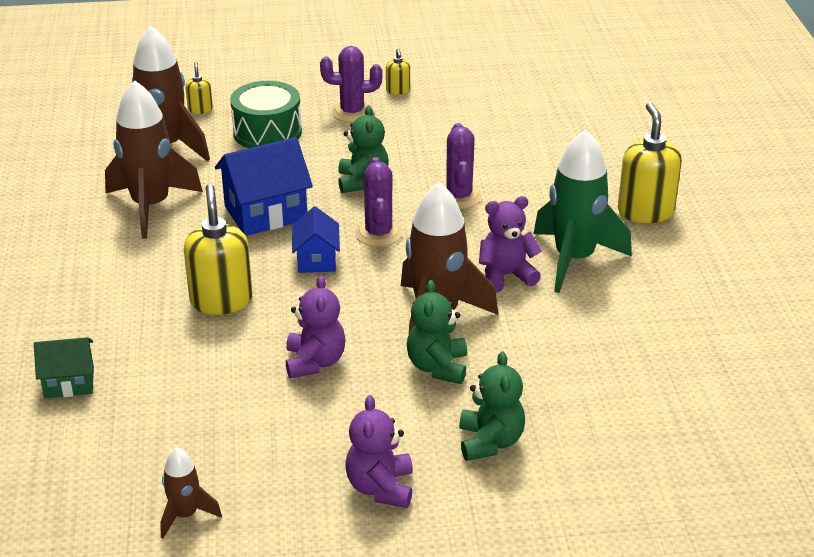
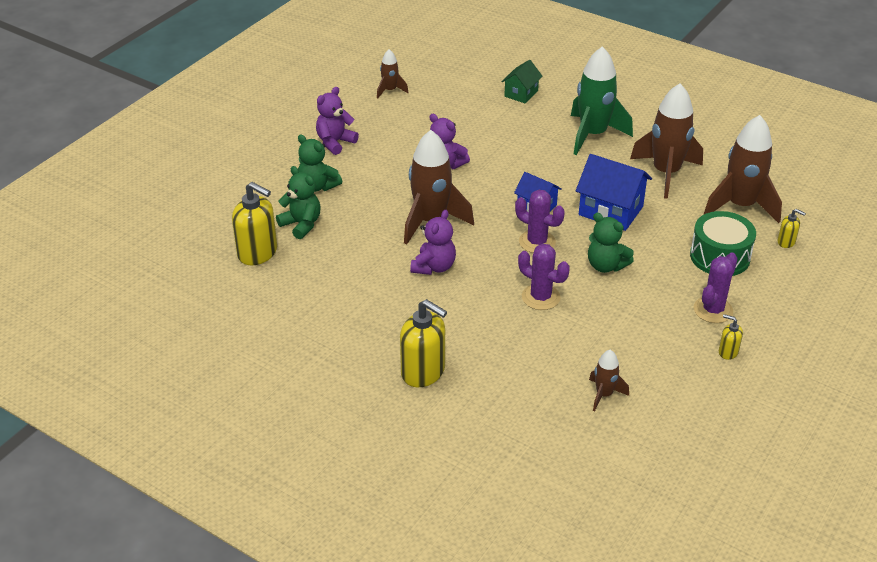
camera: 130 degrees right, 5 degrees up
(221, 300) = (536, 159): yellow soap dispenser -> yellow soap dispenser (258, 253)
(265, 213) = (611, 210): blue house -> blue house turned 75 degrees counterclockwise
(380, 487) = (335, 142): purple teddy bear -> purple teddy bear turned 90 degrees counterclockwise
(437, 367) = (390, 199): green teddy bear -> green teddy bear (301, 224)
(531, 122) = (604, 395): none -> brown rocket
(574, 259) = (415, 304): green rocket -> green rocket (593, 135)

